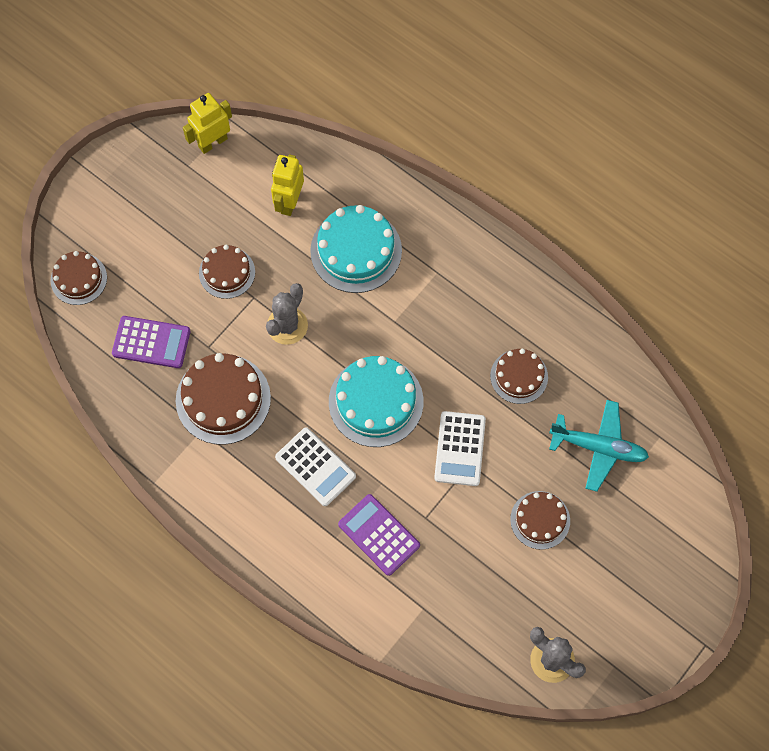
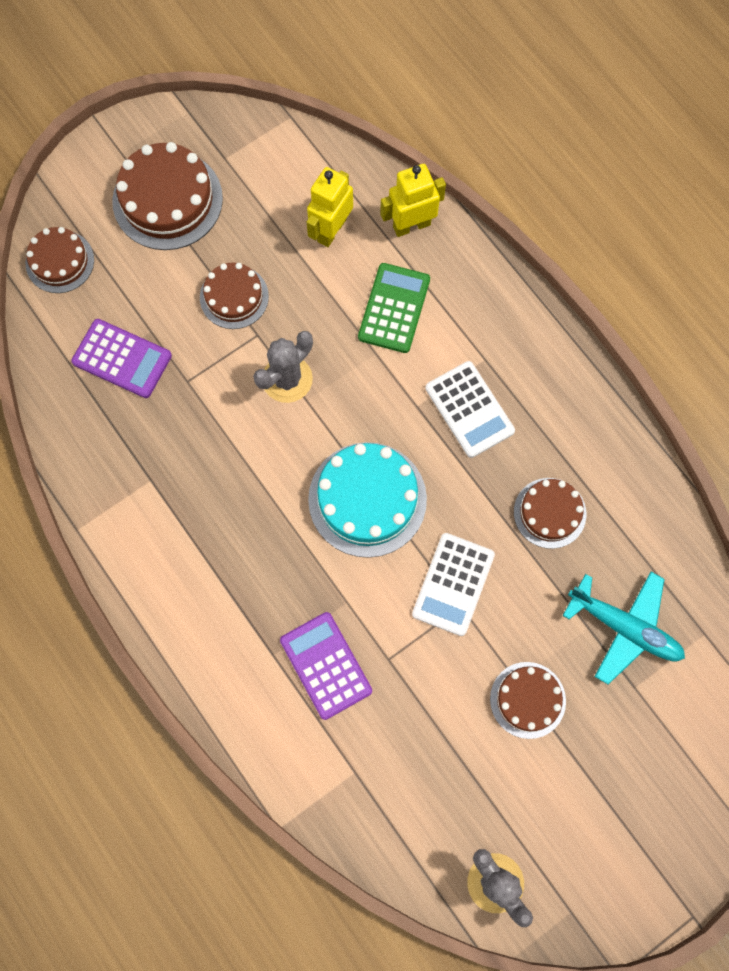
camera: 15 degrees right, 5 degrees up
(212, 142) = (261, 137): yellow robot -> yellow robot (411, 225)
(223, 399) = (186, 449): brown cake -> brown cake (167, 200)
(315, 467) = (272, 561): white calculator -> white calculator (469, 409)
(356, 250) = (394, 308): turquoise cake -> green calculator

